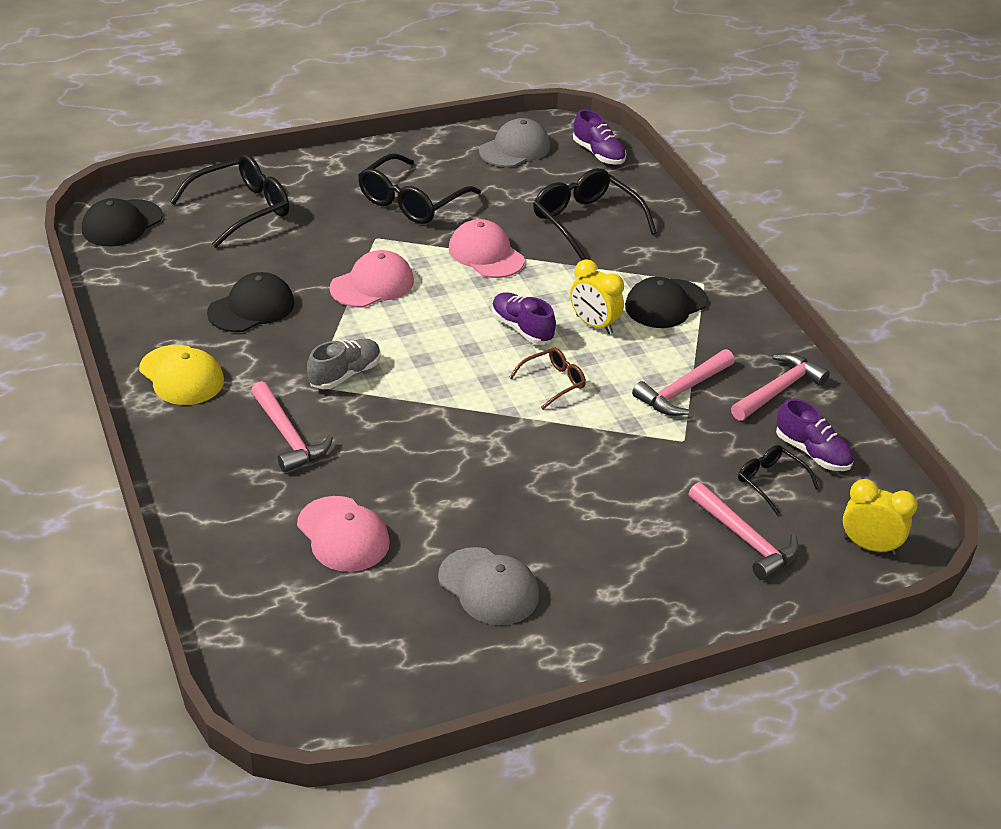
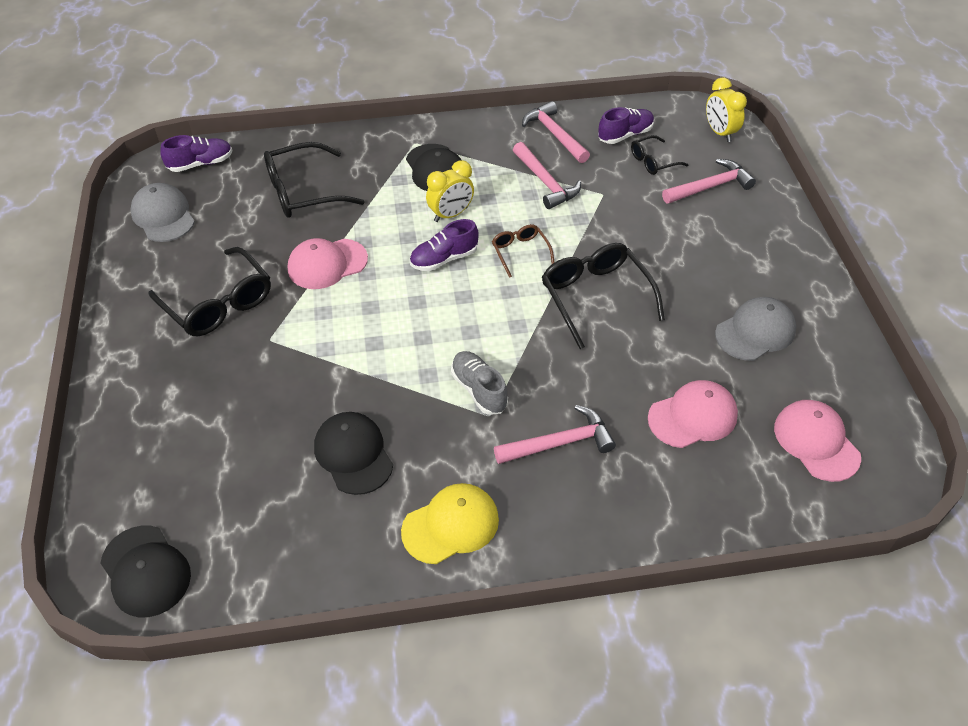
camera: 75 degrees left, 10 degrees up
(242, 209) = (168, 447): black glasses -> black glasses (595, 297)
(372, 284) = (346, 352): pink cap -> pink cap (816, 442)
(869, 546) = (719, 133): yellow clock -> yellow clock turned 60 degrees counterclockwise

